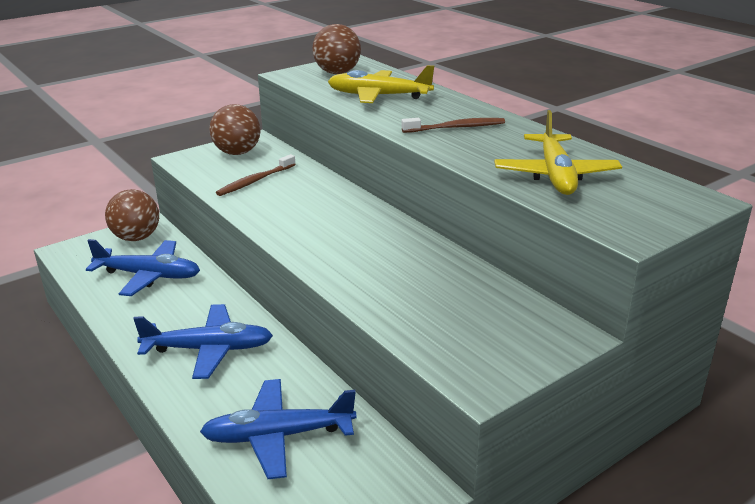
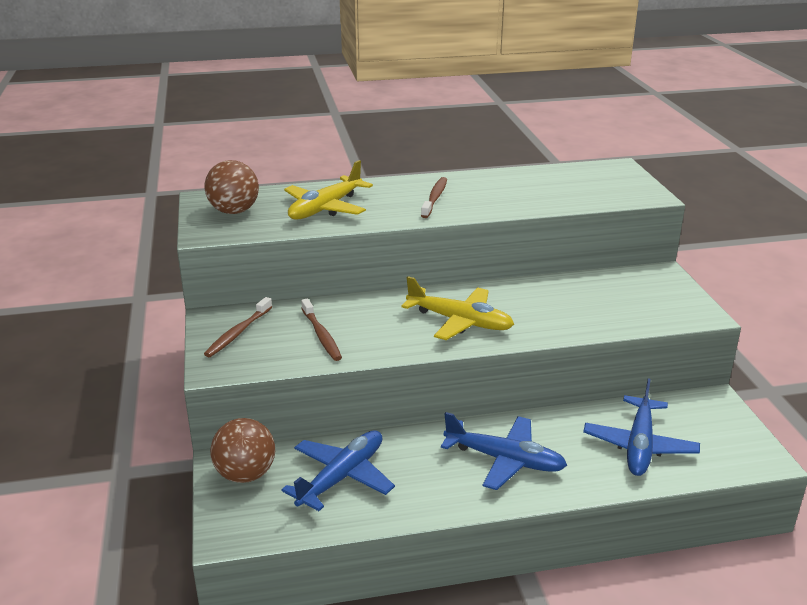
camera: 65 degrees left, 0 degrees up
(208, 349) = (504, 460): blue plane -> blue plane turned 90 degrees clockwise
(237, 153) = (238, 333): brown ball -> brown toothbrush
(555, 175) = (552, 191): yellow plane -> yellow plane (459, 321)

